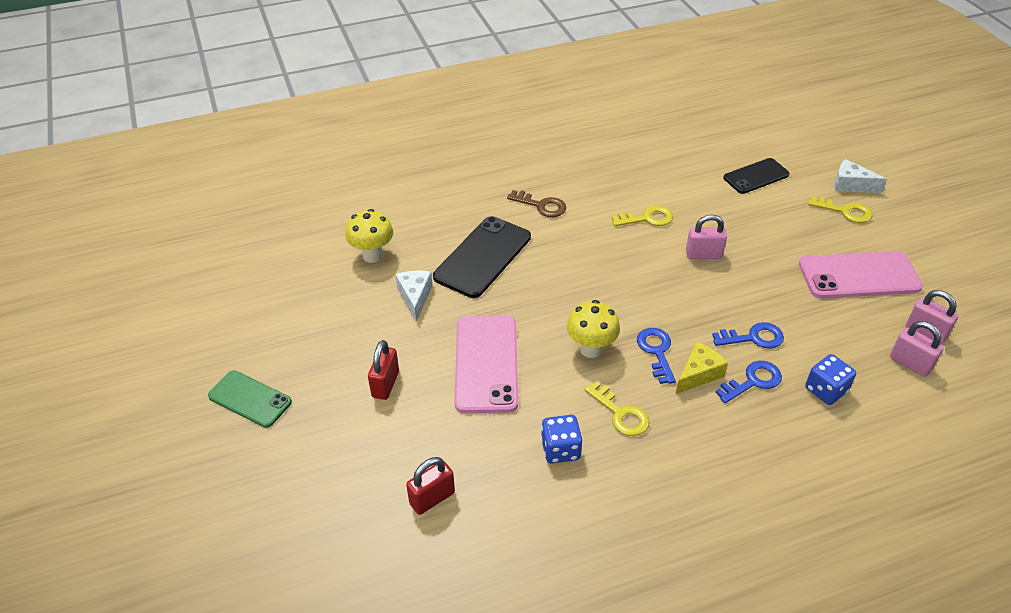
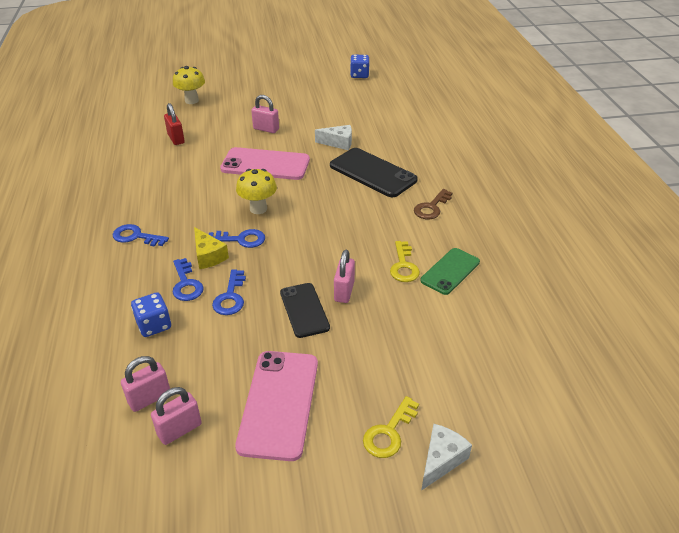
camera: 100 degrees right, 5 degrees down
(250, 399) = (276, 91): green phone -> green phone (450, 271)
(372, 255) = (386, 130): yellow mushroom -> yellow mushroom (191, 100)
(385, 384) = (266, 129): red padlock -> pink padlock
(560, 449) = (181, 184): blue dice -> blue dice (359, 75)
(621, 414) = (193, 212): yellow key -> none
(693, 462) = (136, 236): none -> blue key
(756, 176) = (466, 367): black phone -> black phone (304, 310)

